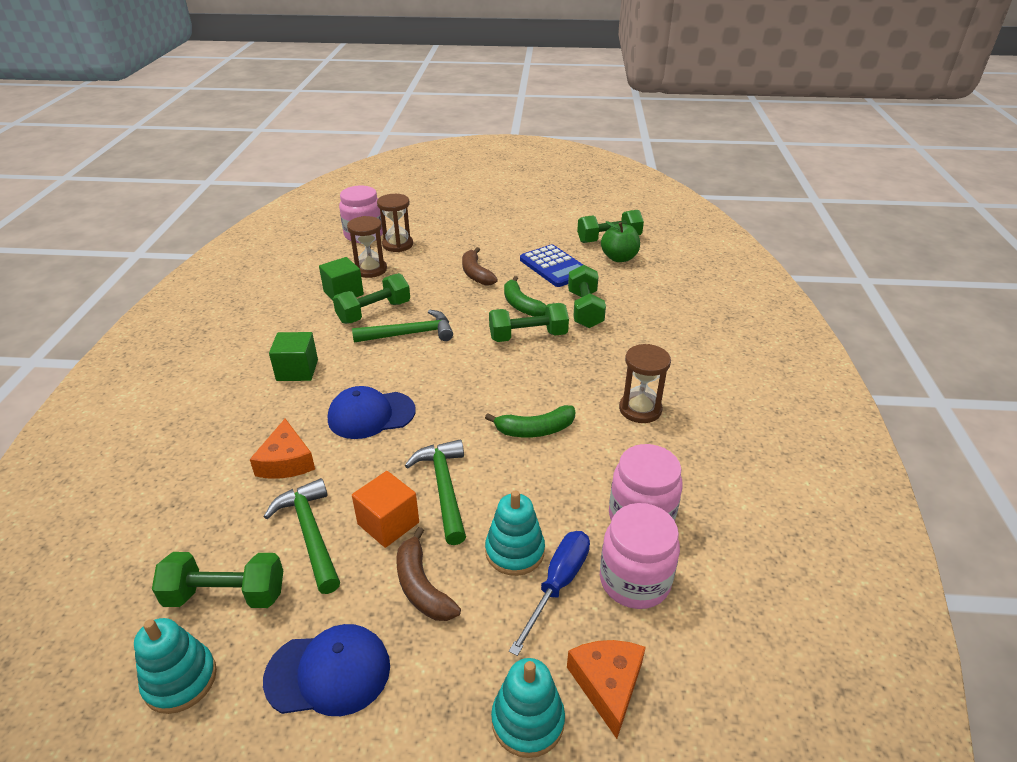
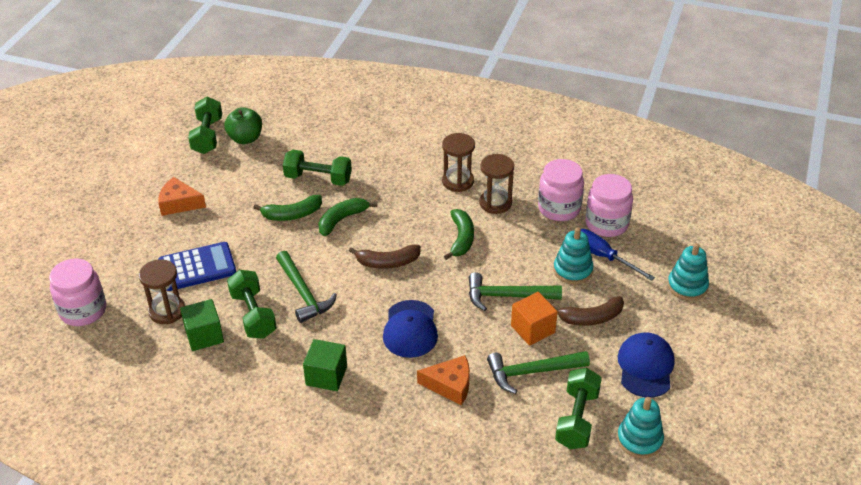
camera: 75 degrees left, 5 degrees up
(397, 245) = (124, 285): brown hourglass -> brown hourglass (495, 203)
(410, 334) = (303, 293): green hammer -> green hammer turned 150 degrees clockwise
(476, 274) = (220, 235): brown banana -> brown banana (388, 262)
(528, 336) = (342, 220): green dumbbell -> green banana
(554, 267) = (238, 181): blue calculator -> blue calculator (197, 267)
(607, 684) = (671, 251): orange cheese -> orange cheese (179, 203)

